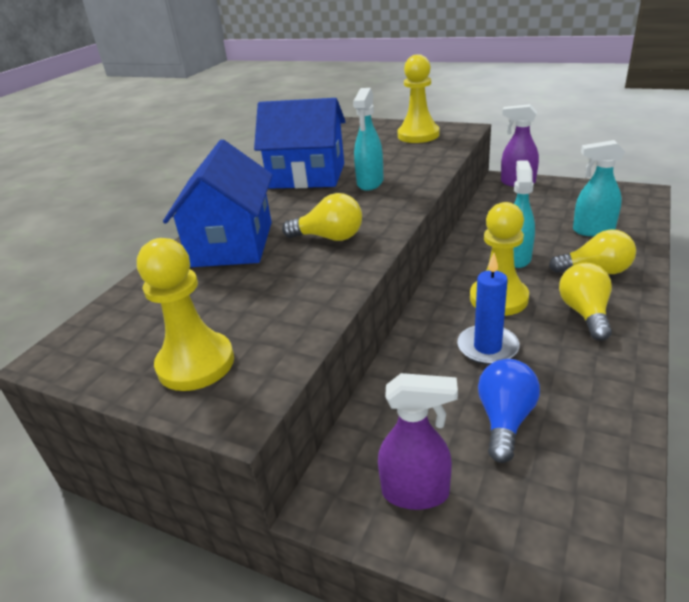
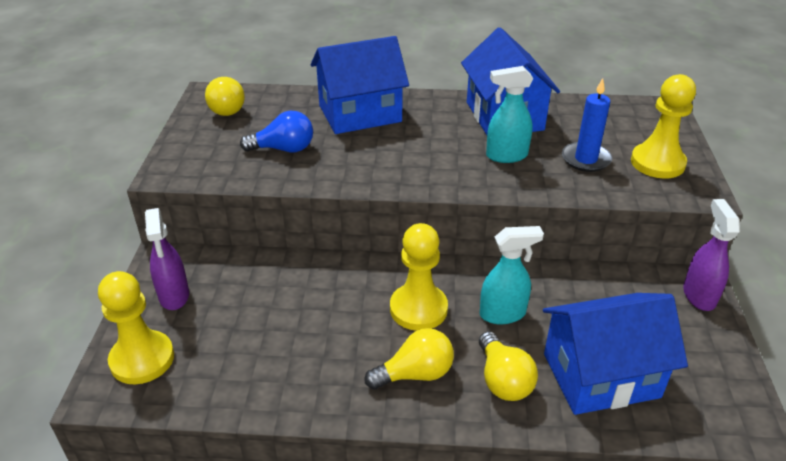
camera: 65 degrees right, 5 degrees up
(196, 363) = (208, 145): yellow pawn -> yellow pawn (142, 359)
(329, 237) = (386, 157): yellow light bulb -> yellow light bulb (227, 108)
(487, 347) = (339, 310): blue candle -> blue candle (586, 159)
(505, 420) = (251, 331): blue light bulb -> blue light bulb (283, 149)
(592, 230) = (601, 375): turquoise spray bottle -> blue house

